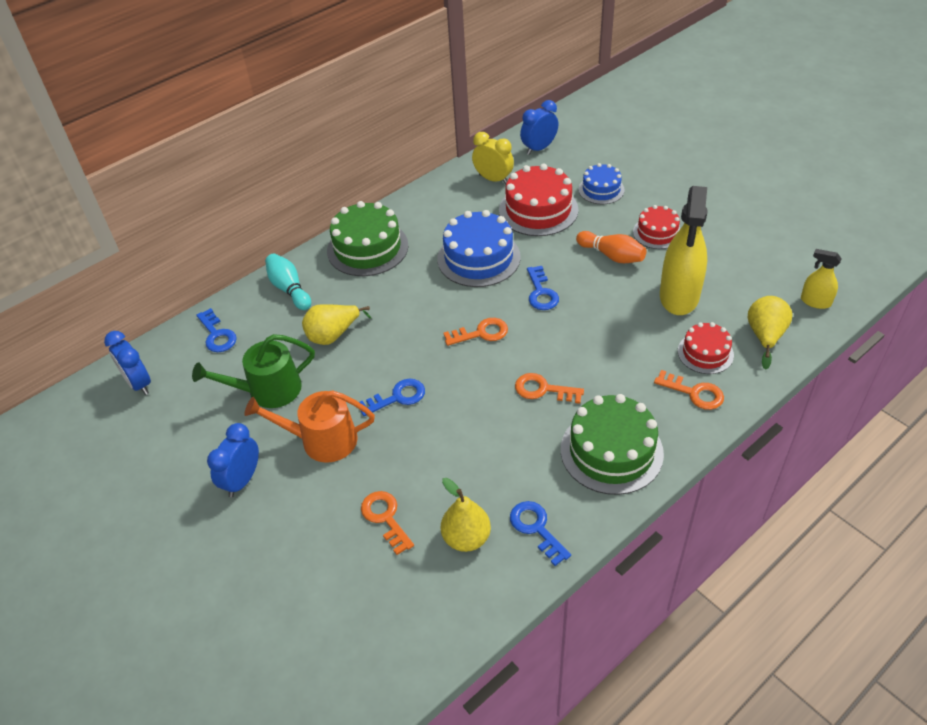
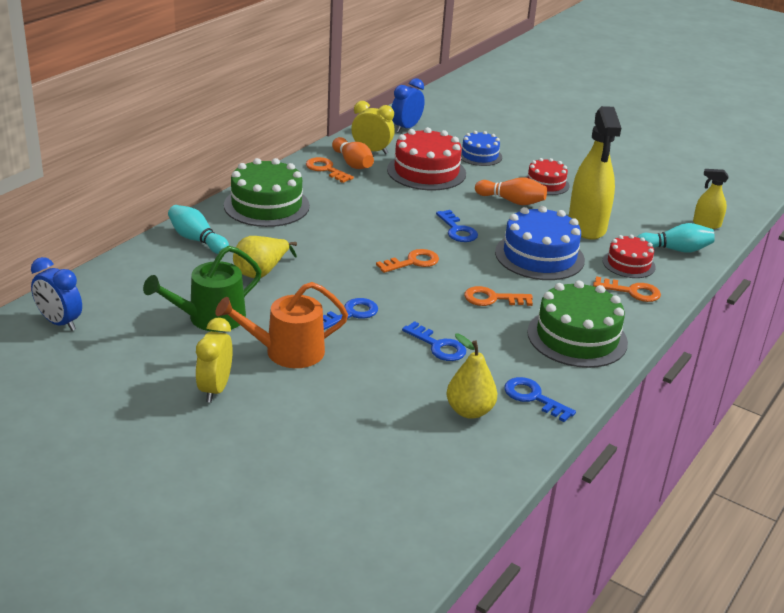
camera: 20 degrees left, 15 degrees down
(217, 335) = (133, 279): blue key -> blue key (438, 346)
(242, 480) = (215, 389): blue clock -> yellow clock
(385, 518) = (381, 404): orange key -> orange key (326, 169)
(469, 195) = (352, 163): none -> orange bowling pin
(478, 258) = (384, 208): blue cake -> blue cake (539, 256)
(765, 336) = (675, 250): yellow pear -> turquoise bowling pin

